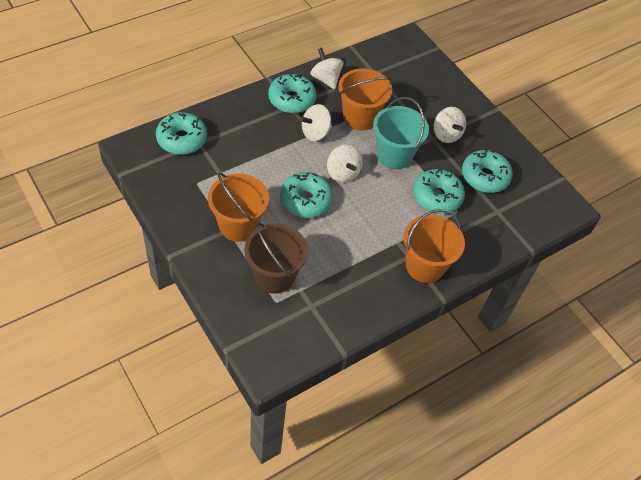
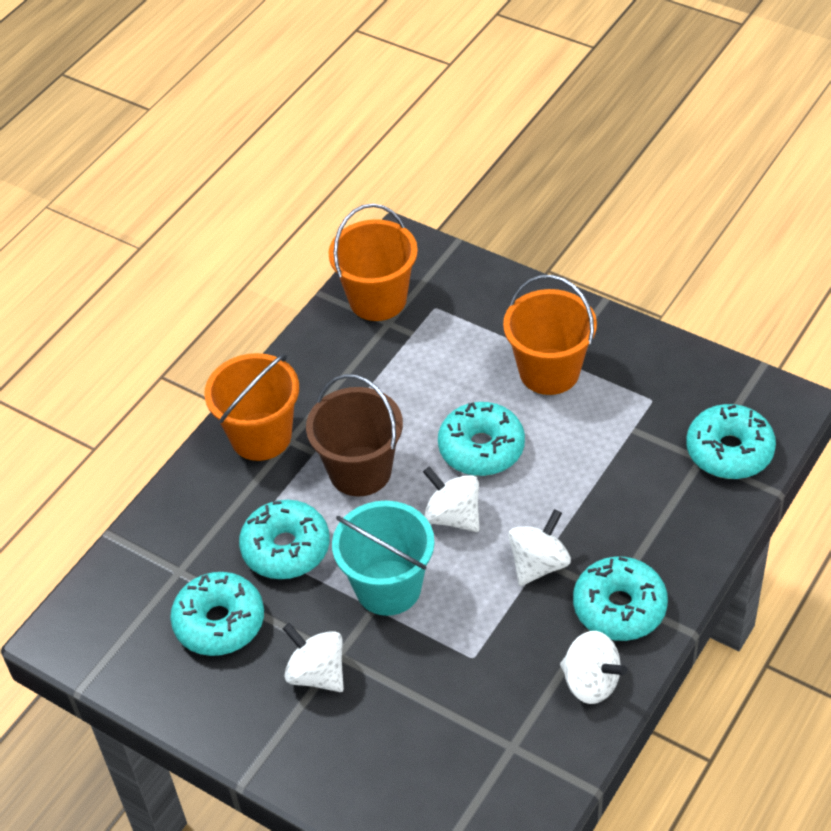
camera: 165 degrees right, 5 degrees down
(274, 276) = (457, 334): brown bucket -> brown bucket (360, 471)
(360, 117) = (483, 632): orange bucket -> orange bucket (378, 299)

